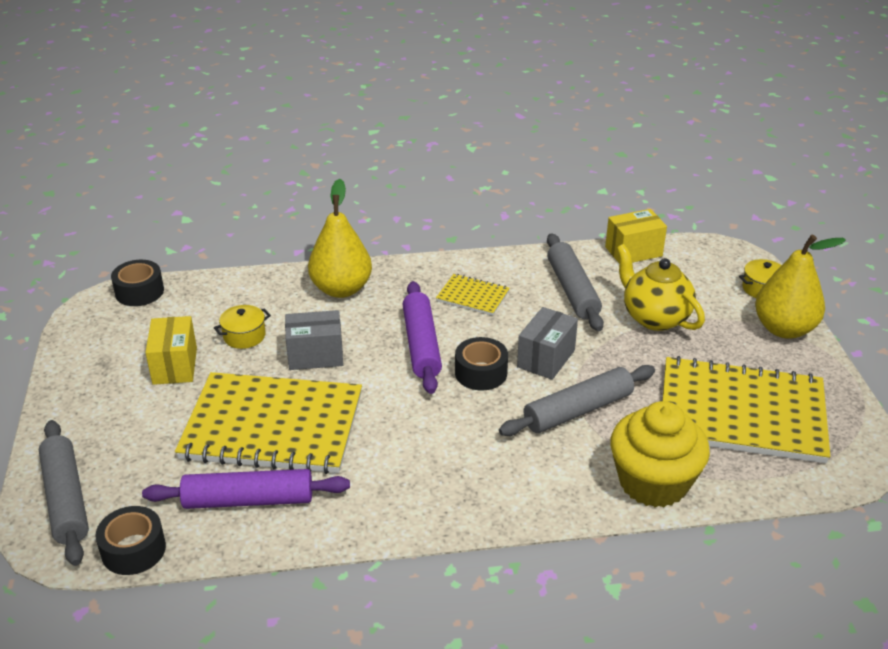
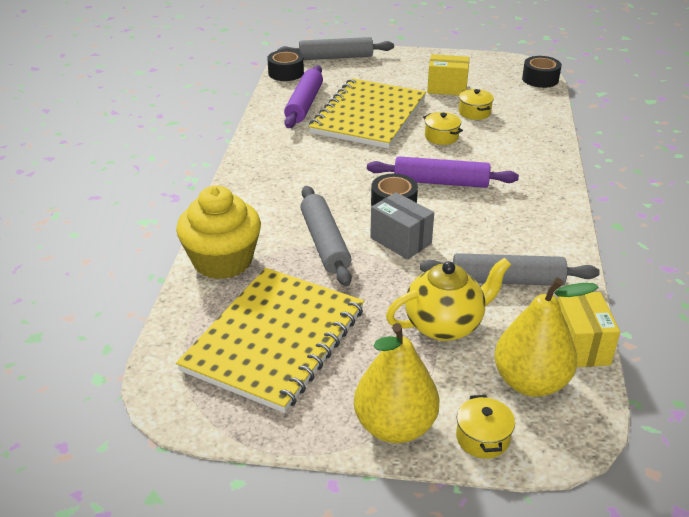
camera: 105 degrees right, 0 degrees up
(315, 356) = (441, 137): grey box -> yellow pot
(341, 289) = (530, 155): yellow pear -> yellow pear (530, 382)
(473, 296) = (507, 218): yellow notebook -> none

